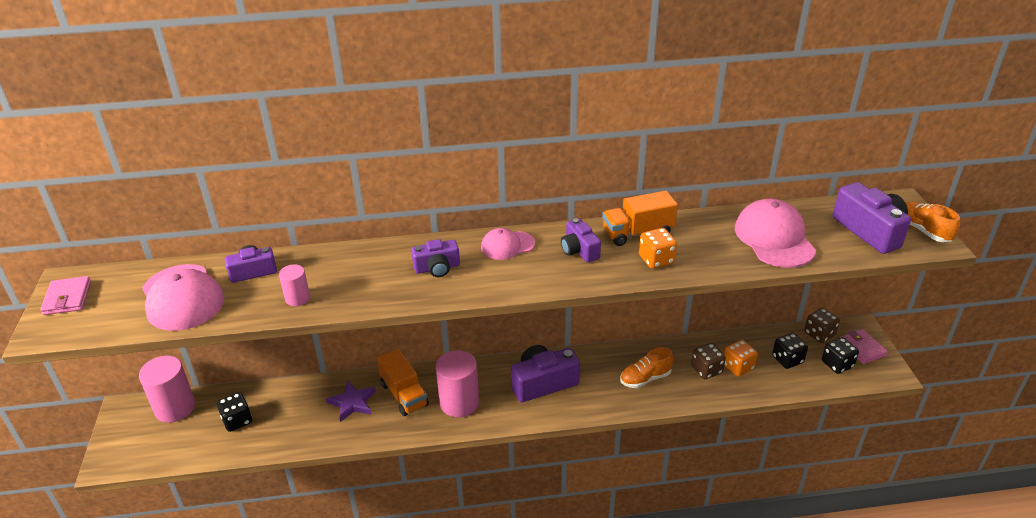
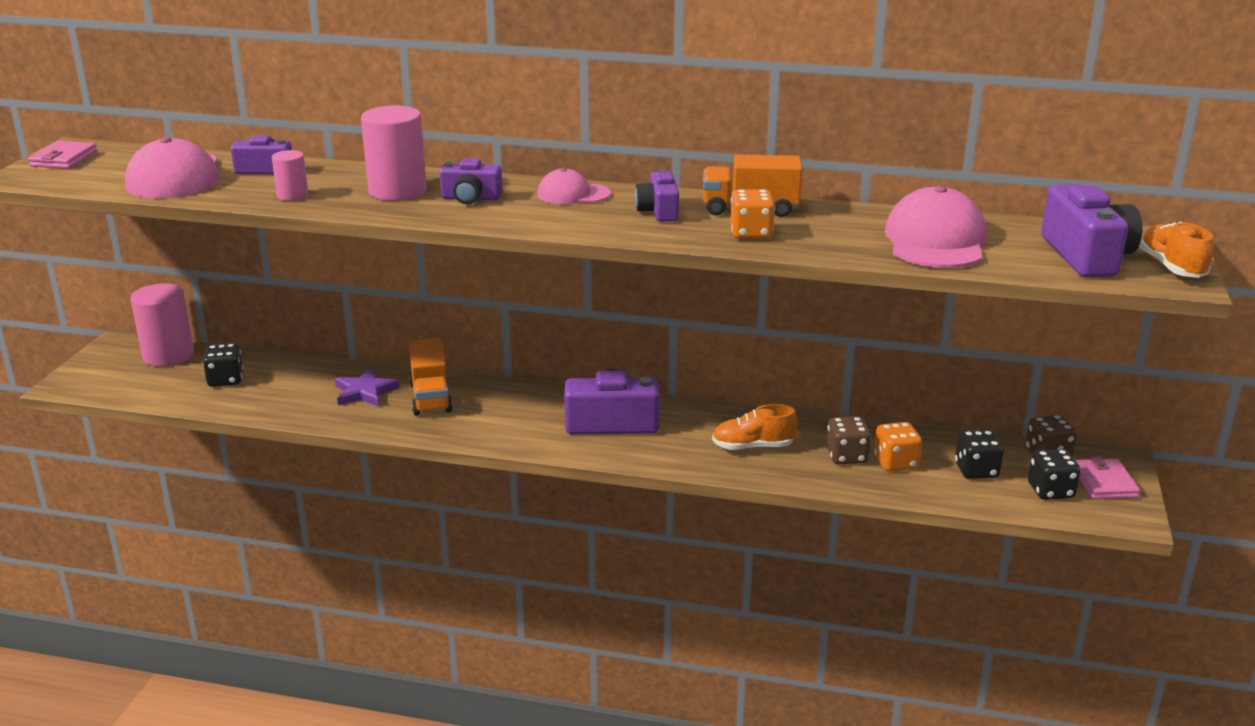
camera: 20 degrees right, 10 degrees down
(459, 403) = (491, 418): pink cylinder -> pink cylinder (397, 191)

